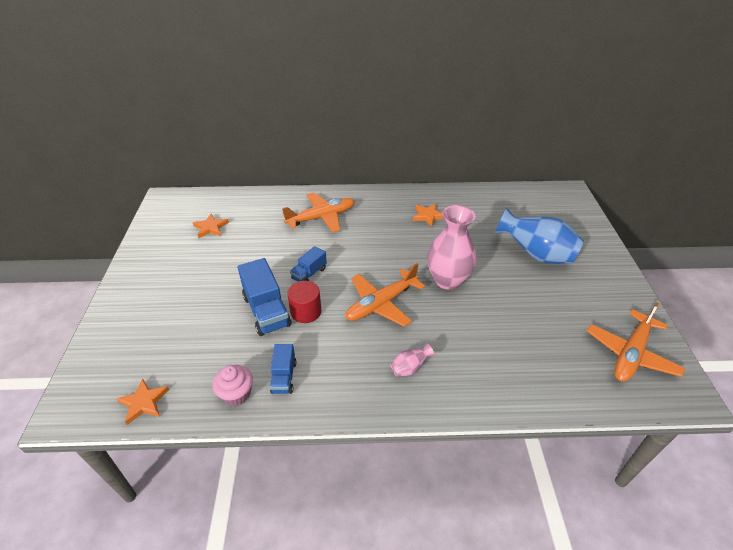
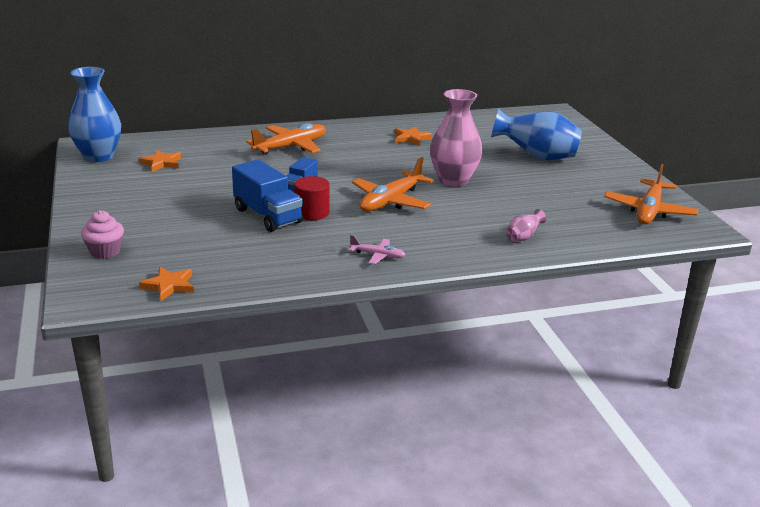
camera: 15 degrees left, 15 degrees down
(167, 214) = (98, 156): none -> blue vase
(236, 394) = (269, 271): pink cupcake -> pink cupcake (105, 251)
(284, 377) = (313, 256): blue truck -> none
(341, 386) = (377, 255): none -> pink plane
(410, 368) = (441, 238): pink vase -> pink vase (523, 237)

